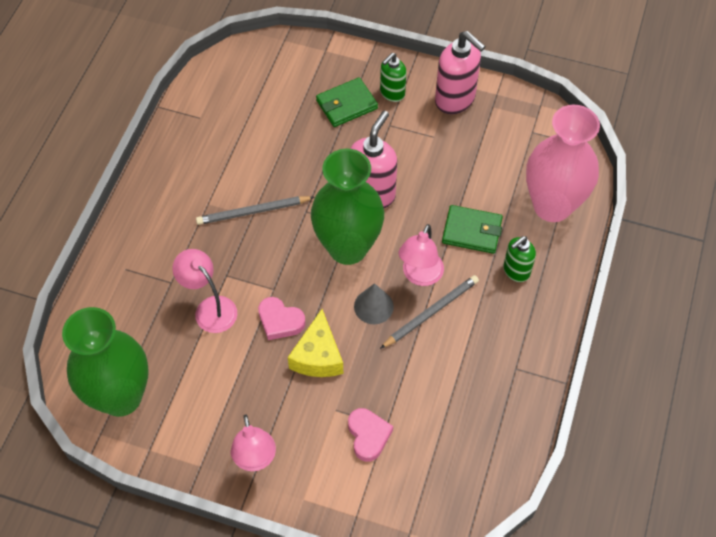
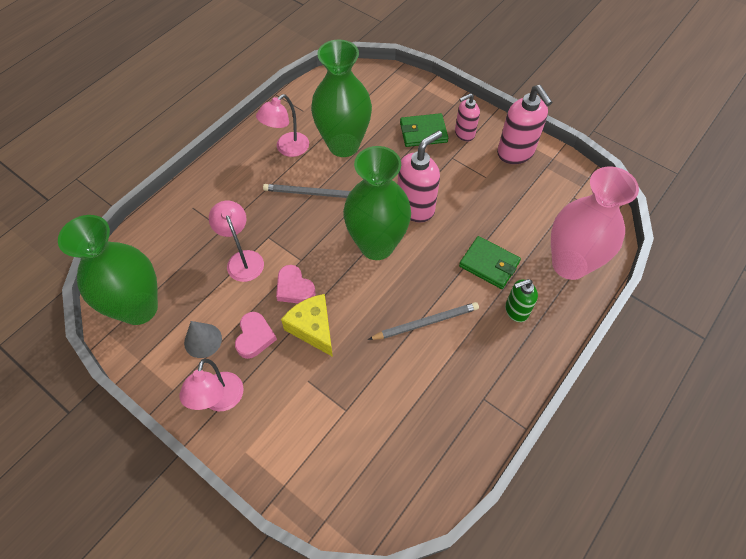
camera: 20 degrees right, 0 degrees up
(264, 145) = (343, 145): none -> green vase
(318, 356) = (313, 328): yellow cheese -> yellow cheese turned 120 degrees clockwise
(368, 435) = (326, 414): pink heart -> pink heart (255, 337)
(373, 306) = (378, 301): grey cone -> grey cone (203, 340)
(392, 93) = (464, 134): green soap dispenser -> pink soap dispenser
(420, 276) = (428, 288): pink lamp -> pink lamp (287, 149)

